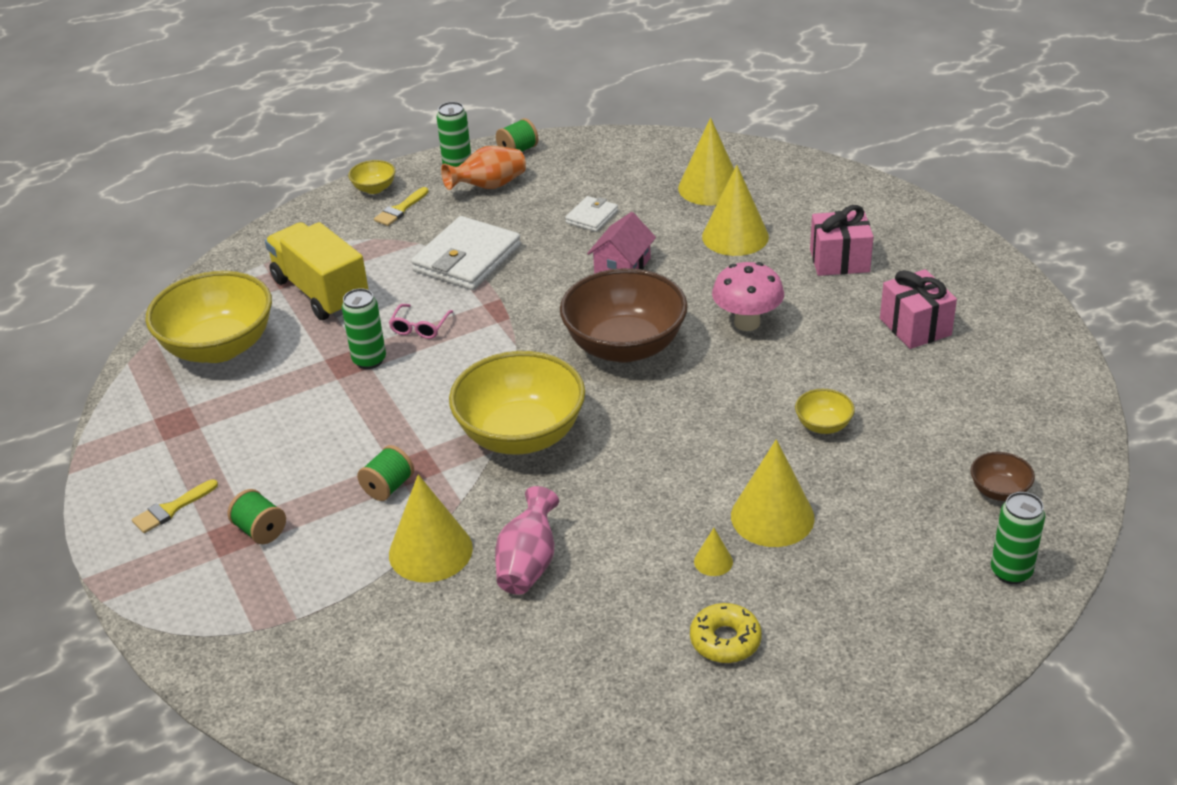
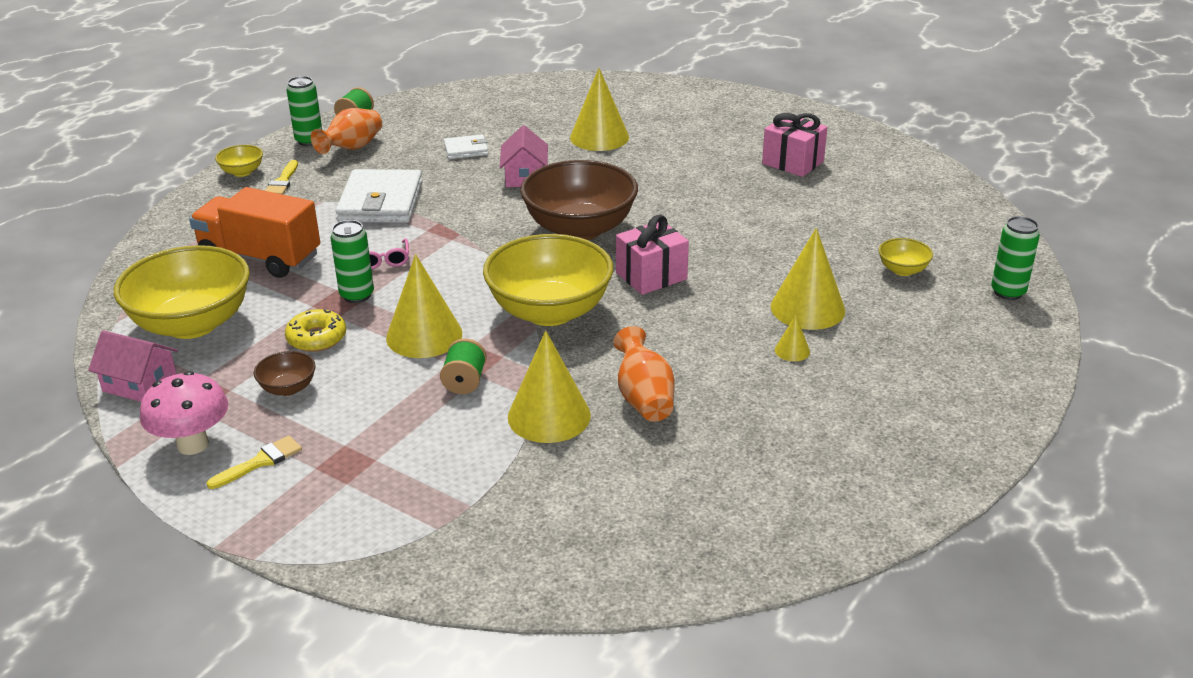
camera: 30 degrees left, 5 degrees down
(139, 396) = (140, 384): none -> pink house
(171, 509) = (260, 462): yellow brush -> yellow brush turned 150 degrees counterclockwise
(260, 530) = (370, 450): green spool -> none
(321, 292) = (260, 257): yellow truck -> orange truck
(528, 563) = (644, 398): pink vase -> orange vase
(592, 217) = (466, 150): white wallet -> white wallet turned 75 degrees clockwise
(710, 187) = (547, 110): yellow cone -> yellow cone (424, 335)
(725, 640) = (853, 399): yellow donut -> yellow donut (317, 338)
(747, 323) = (664, 190): pink mushroom -> pink mushroom (193, 444)
(823, 425) = (787, 240): yellow bowl -> yellow bowl (903, 270)
(839, 260) = (696, 135): pink gift -> pink gift (651, 276)
(999, 491) = (951, 246): brown bowl -> brown bowl (288, 388)

